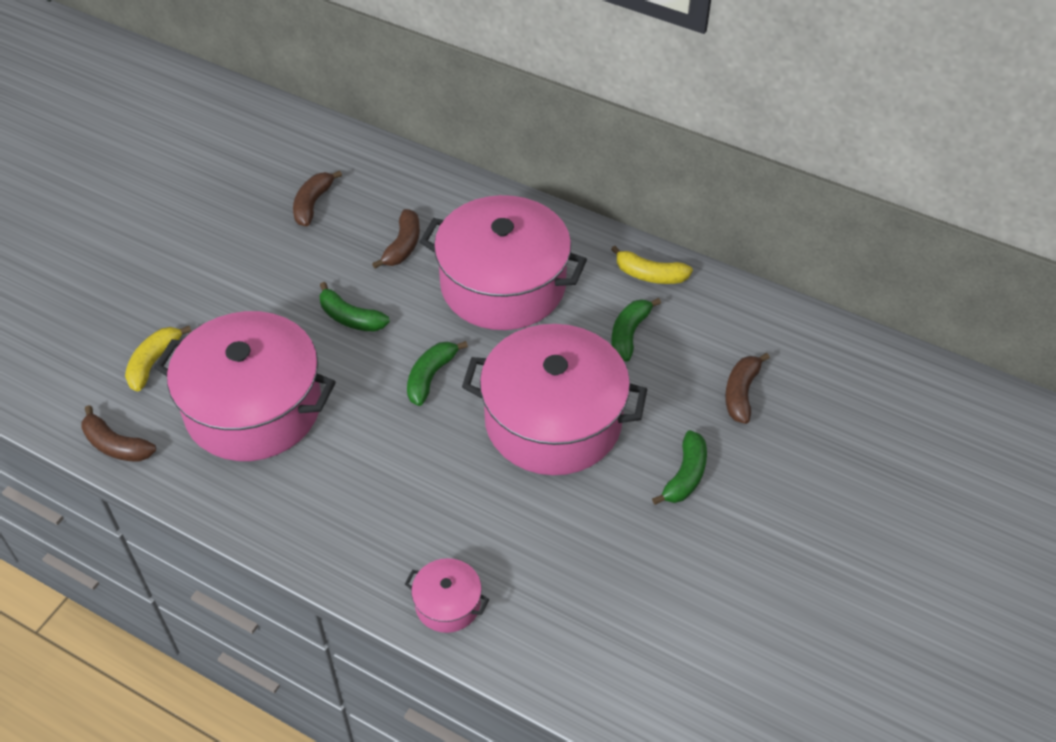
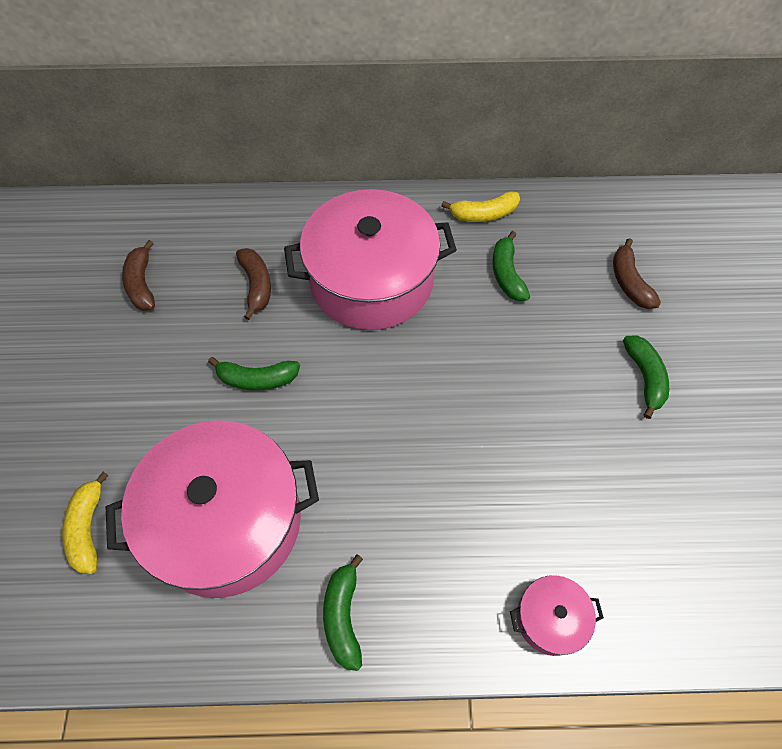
camera: 30 degrees left, 10 degrees up
(116, 445) = (108, 645): brown banana -> none
(430, 376) = (371, 399): green banana -> green banana (343, 616)
(553, 420) = (505, 385): pink pot -> none

